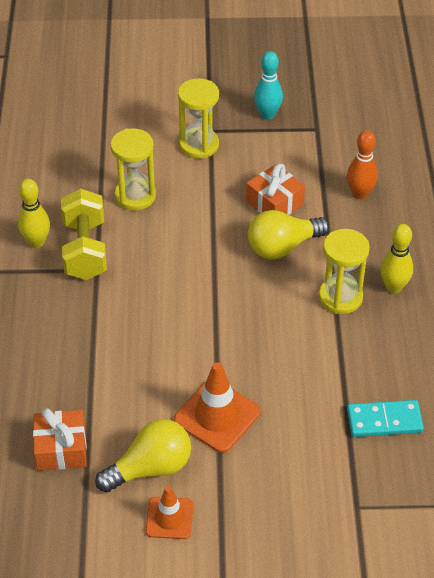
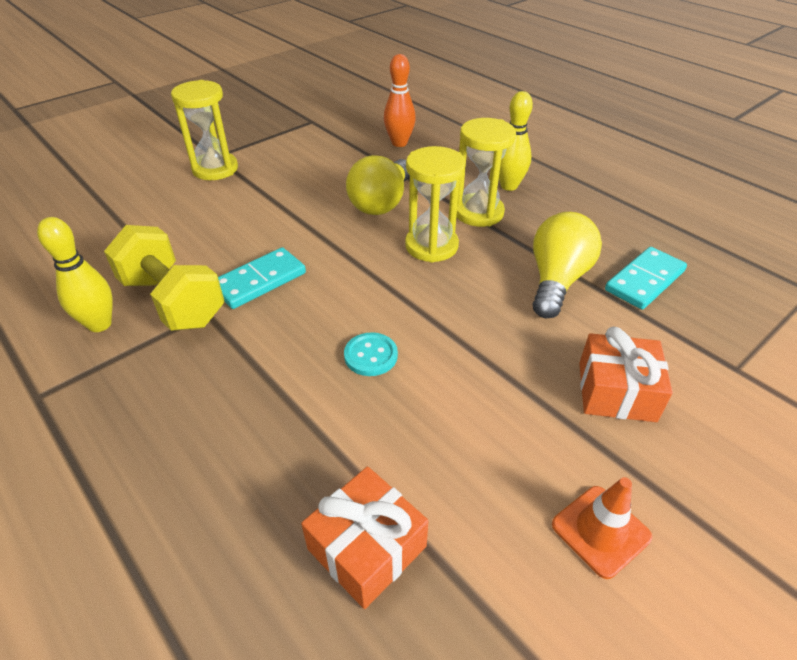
camera: 40 degrees left, 5 degrees down
(135, 196) = (187, 230): yellow hourglass -> yellow hourglass (431, 246)
(144, 265) = (259, 281): none -> turquoise domino
(150, 468) = (504, 484): yellow light bulb -> yellow light bulb (556, 280)
(158, 357) = (371, 356): none -> turquoise button
(217, 416) = (503, 373): orange traffic cone -> none
(267, 115) = (258, 128): turquoise bowling pin -> none
(274, 203) = (335, 177): orange gift -> orange gift (616, 391)

